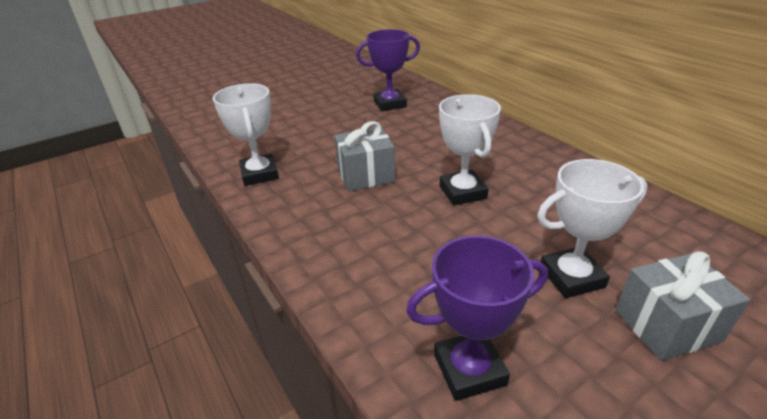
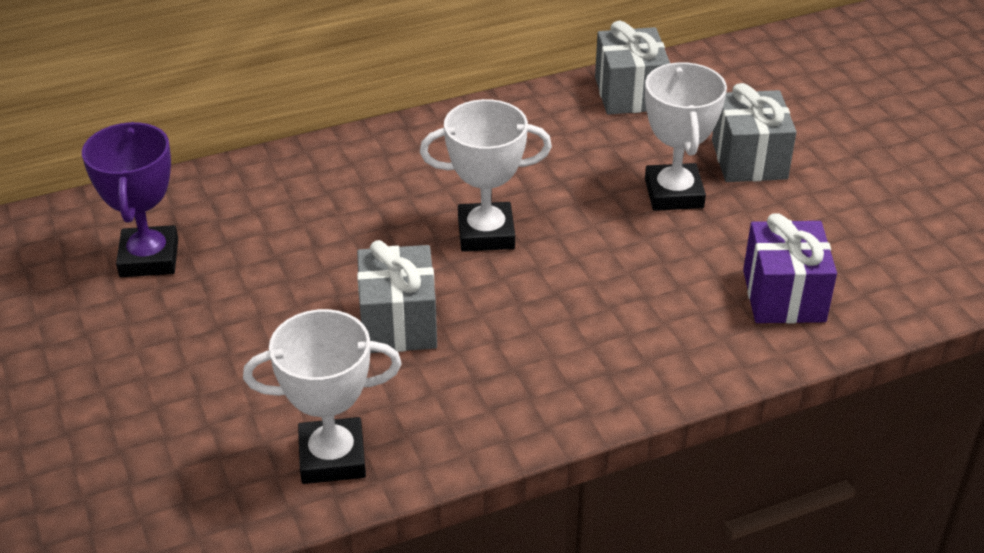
camera: 80 degrees left, 5 degrees up
(469, 369) = (783, 296): purple trophy -> purple gift
(690, 235) = (629, 93): none -> grey gift

